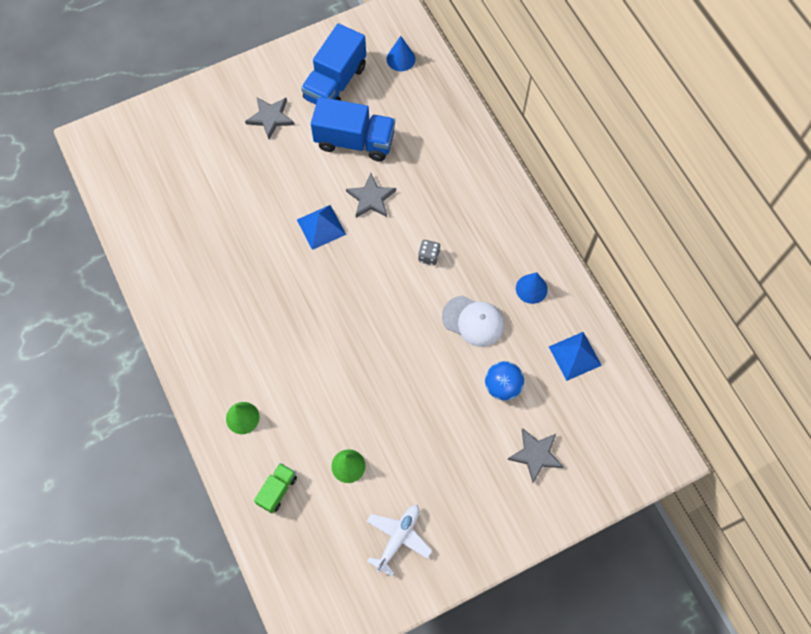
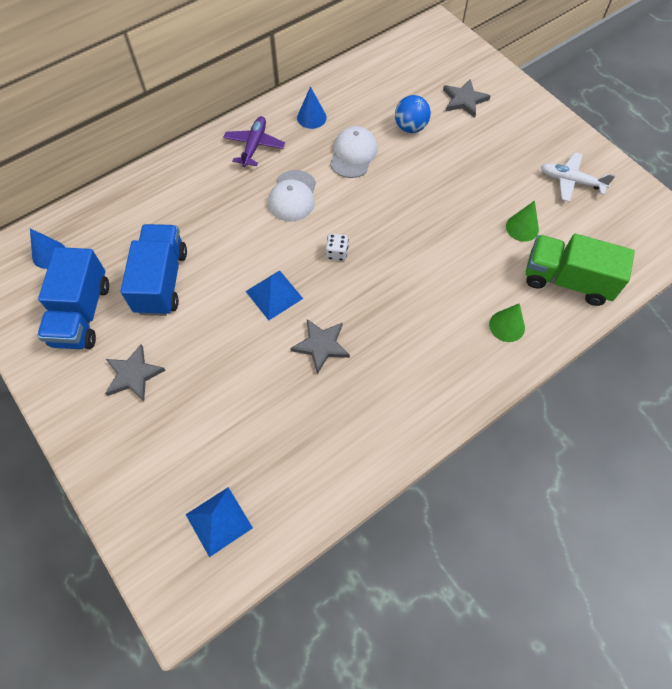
camera: 100 degrees left, 5 degrees down
(277, 490) = (567, 280): green truck -> green truck, size x1.93
(335, 83) = (82, 314): blue truck -> blue truck turned 75 degrees clockwise
(354, 285) = (337, 253): none -> white dice
(371, 198) = (233, 254): grey star -> grey star (321, 345)
(429, 256) = (293, 196): grey dice -> white cap
(500, 230) = (254, 145): none -> purple plane
(574, 356) = (369, 84): blue pyramid -> blue pyramid (219, 521)

